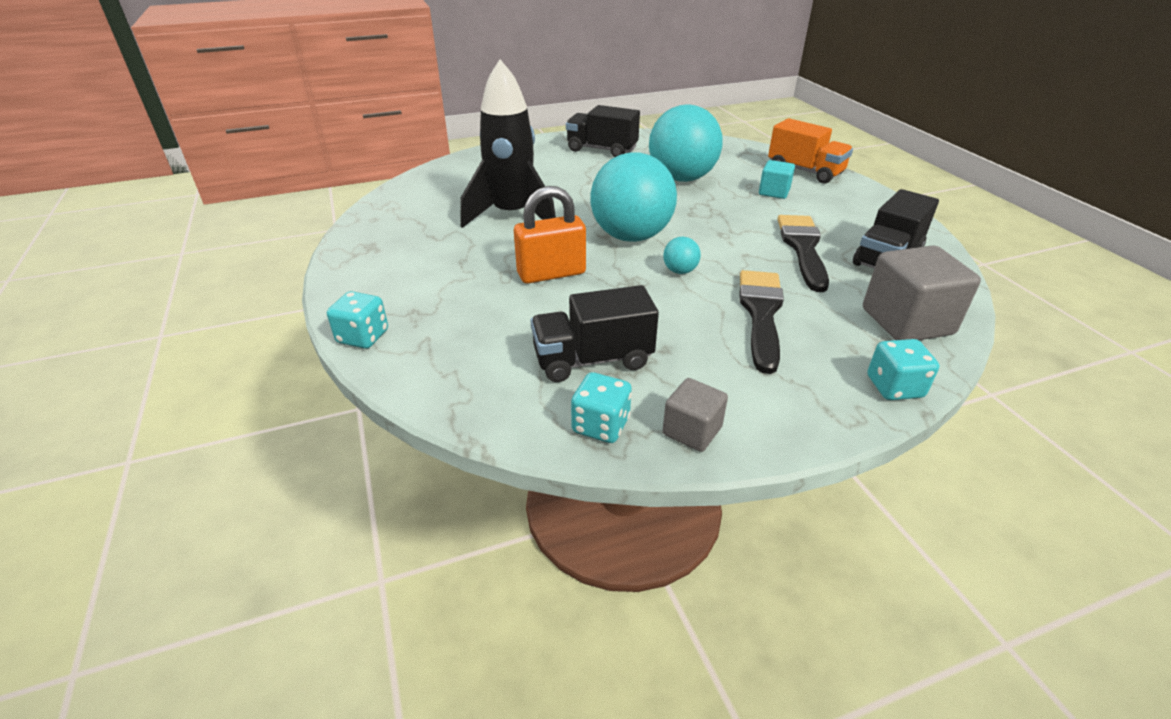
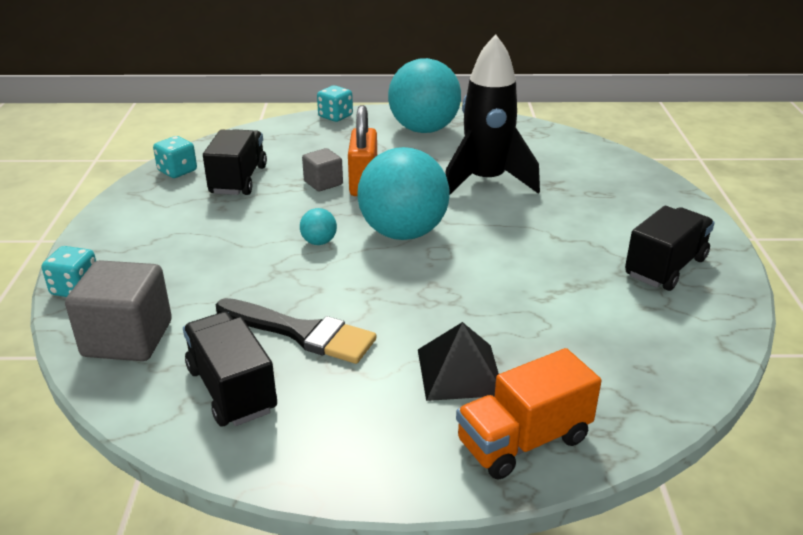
camera: 110 degrees right, 5 degrees down
(681, 178) = (539, 305): turquoise ball -> turquoise ball (424, 129)
(692, 431) = (139, 197): grey cube -> grey cube (323, 183)
(761, 314) = (219, 262): black brush -> none
(774, 192) = (459, 372): turquoise cube -> black pyramid

